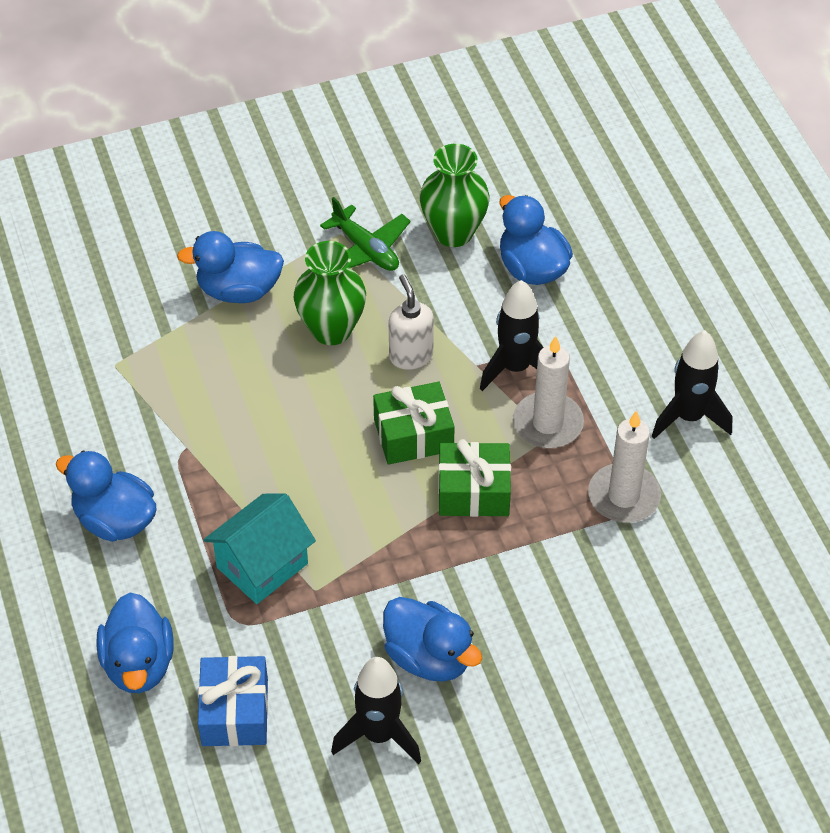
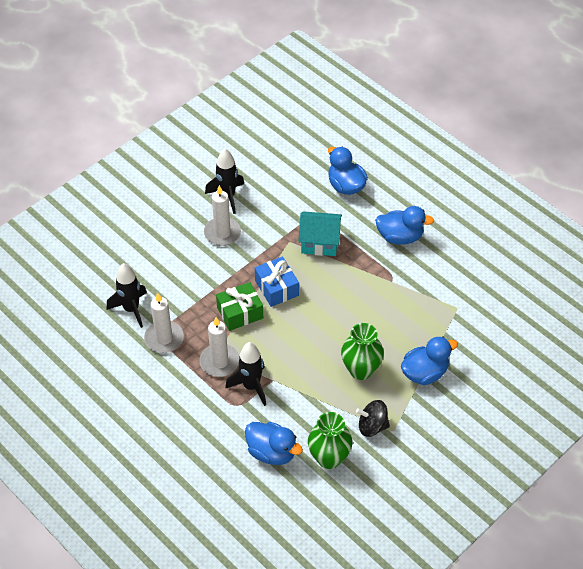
camera: 155 degrees right, 0 degrees up
(235, 712) = (293, 183): blue gift -> blue gift (277, 288)
(262, 565) = (319, 243): turquoise house -> turquoise house turned 75 degrees clockwise
(366, 249) = (372, 426): green plane -> black spinning top
(410, 356) = (310, 371): white soap dispenser -> none
(413, 435) = (285, 329): green gift -> none
(429, 657) = (222, 233): blue duck -> white candle
(689, 417) = (146, 394): black rocket -> black rocket (131, 309)

